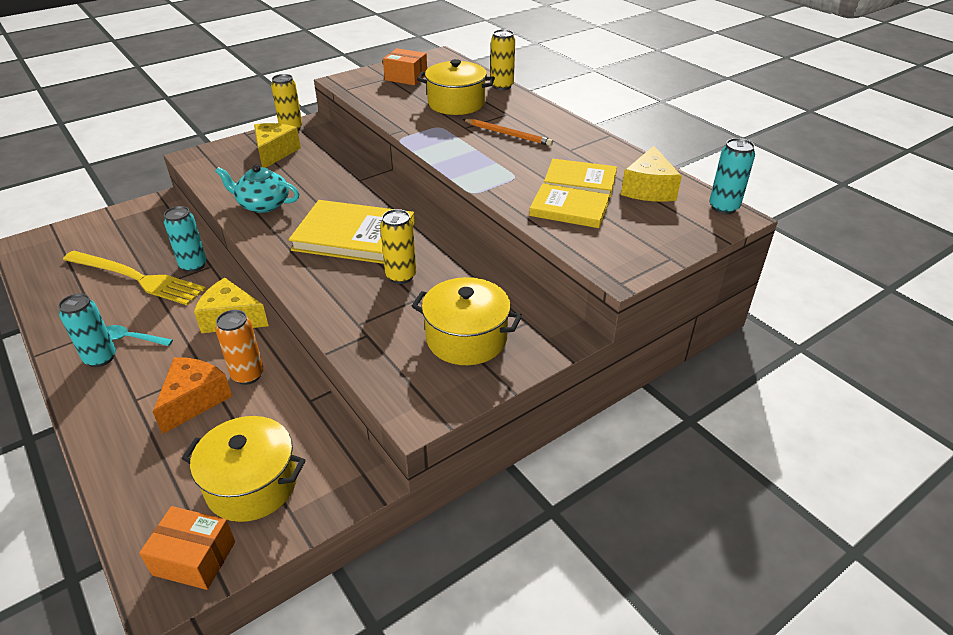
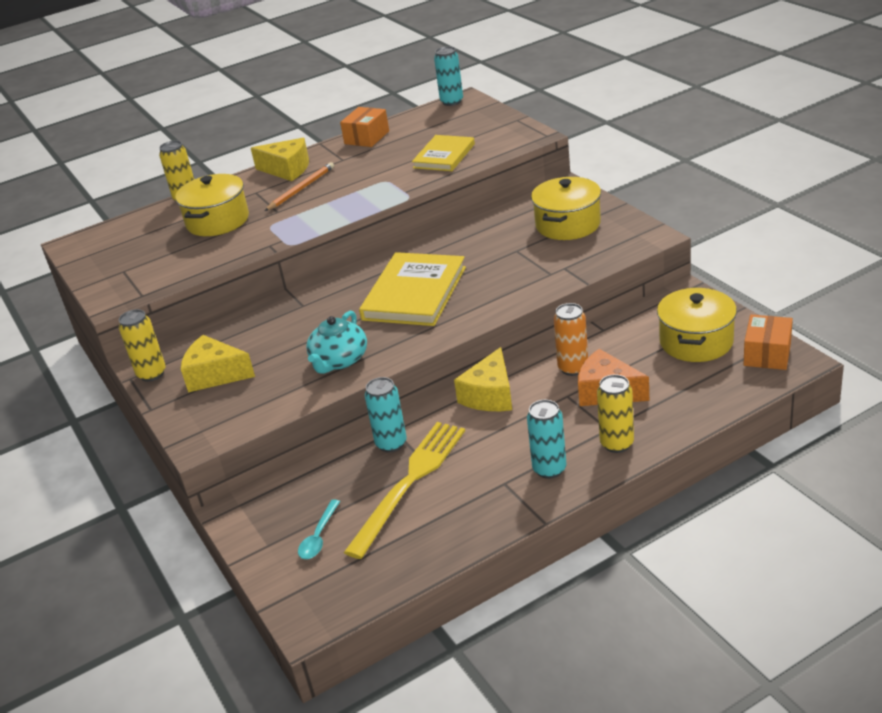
camera: 80 degrees left, 5 degrees down
(131, 338) = (518, 456): turquoise spoon -> turquoise spoon (318, 537)
(401, 276) = (483, 261): yellow can -> yellow can (617, 444)
(406, 77) = (128, 258): orange box -> orange box (367, 137)
(580, 181) = (400, 153): yellow book -> none
(648, 189) = (419, 127): yellow cheese -> yellow cheese (287, 169)

